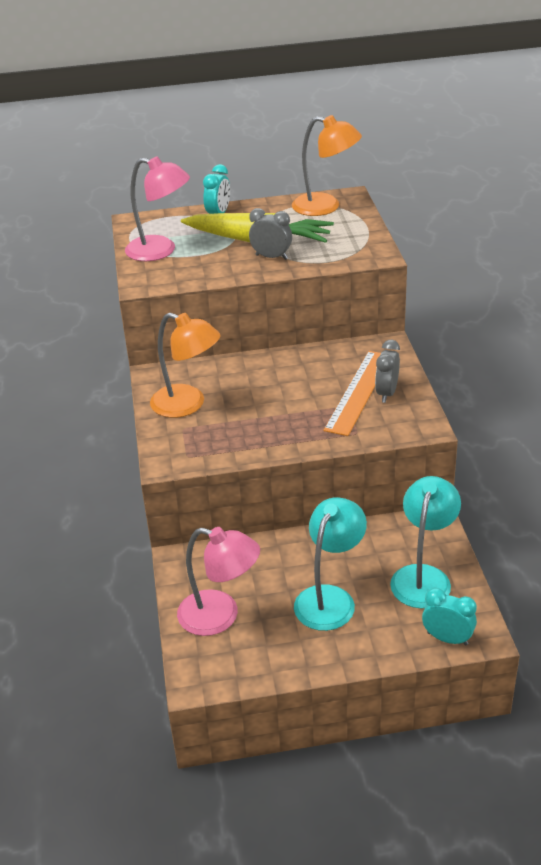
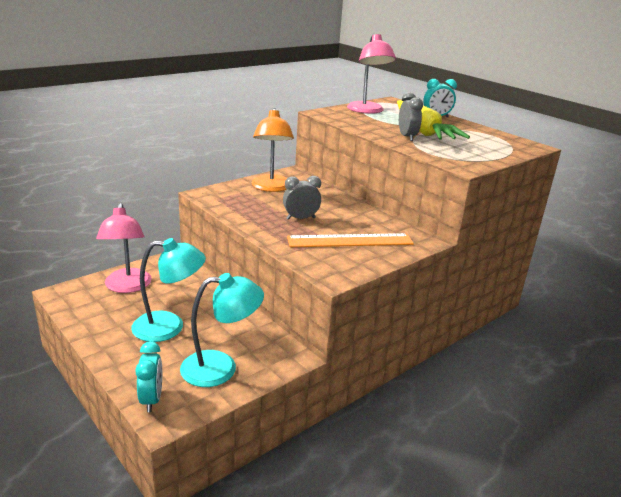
camera: 55 degrees right, 10 degrees down
(326, 207) = (504, 142): orange lamp -> none
(387, 393) = (361, 252): grey clock -> grey clock (300, 218)

